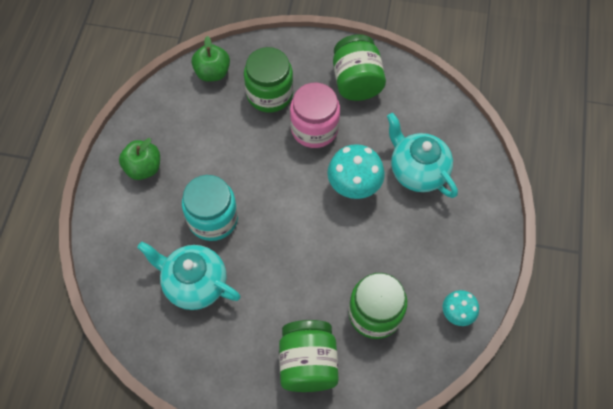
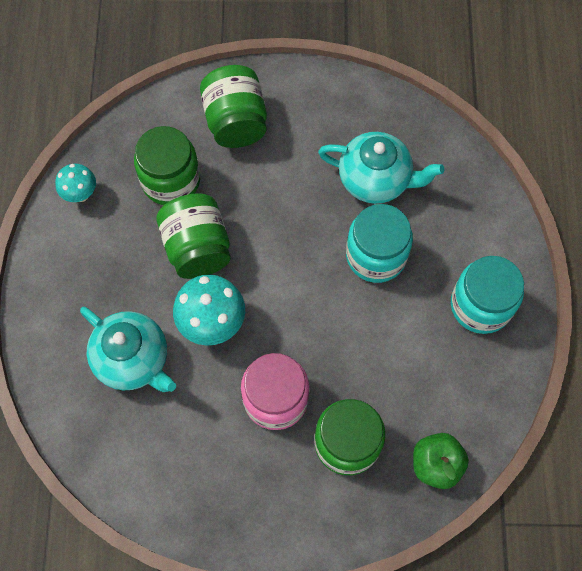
camera: 170 degrees right, 5 degrees up
(143, 168) = (480, 305): green apple -> turquoise jar
(356, 81) = (228, 485): green jar -> green jar (197, 248)

